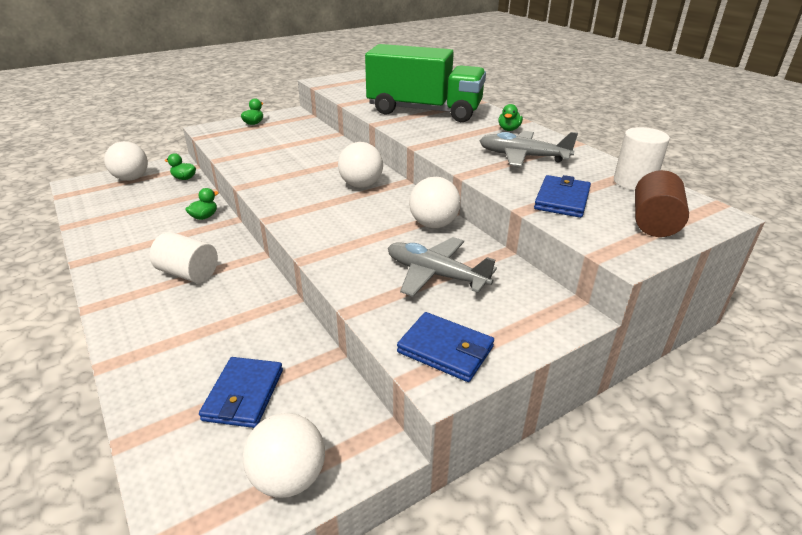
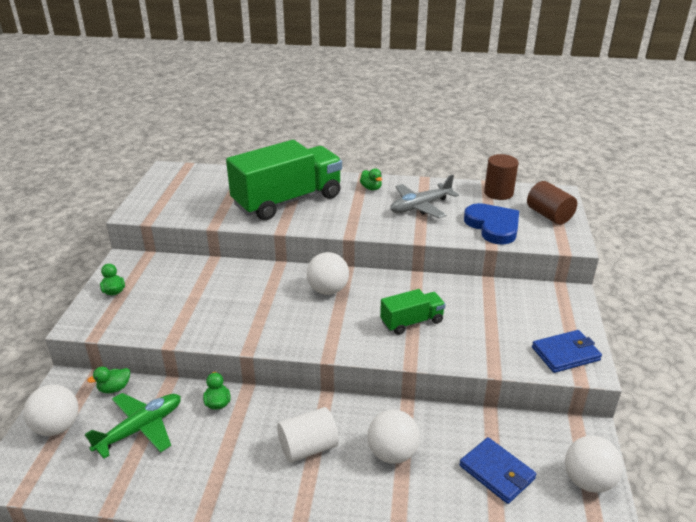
camera: 50 degrees left, 0 degrees up
(152, 203) = (140, 429): none -> green plane
(370, 237) = (411, 322): none -> green truck
(433, 224) = (425, 288): white ball -> white ball (392, 453)
(435, 275) = (487, 318): grey plane -> none
(562, 199) = (493, 226): blue wallet -> blue heart
(634, 182) = (498, 193): white cylinder -> brown cylinder

